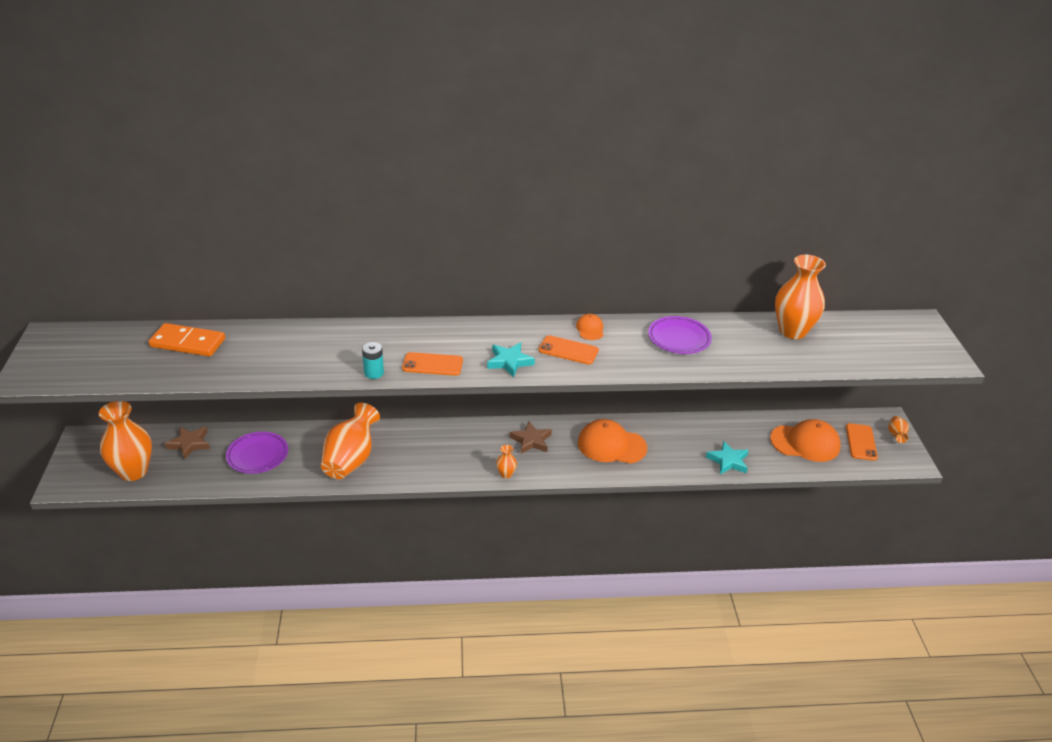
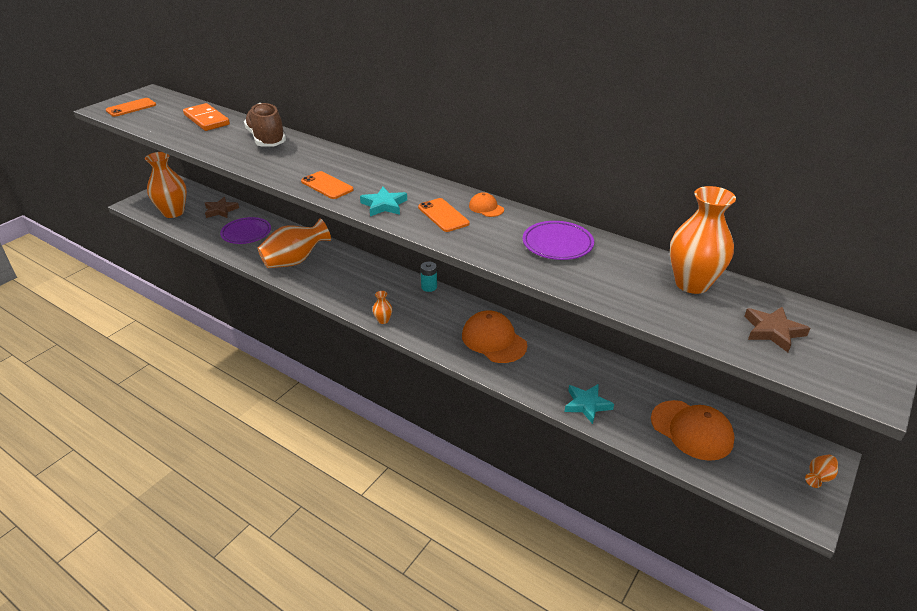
camera: 40 degrees right, 0 degrees up
(295, 340) = (267, 139): none -> brown shoe
(374, 373) = (280, 176): turquoise battery -> turquoise battery (429, 287)
(531, 440) = (433, 306): brown star -> brown star (773, 331)
(590, 329) = (486, 208): orange cap -> orange cap turned 75 degrees counterclockwise
(861, 442) = (762, 462): orange phone -> orange phone (131, 108)

